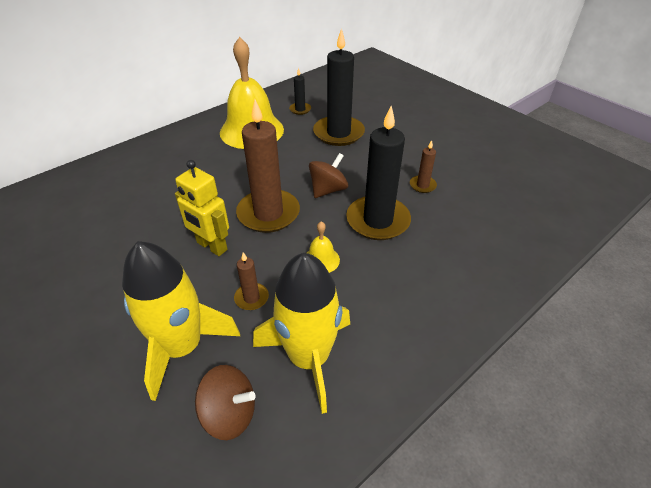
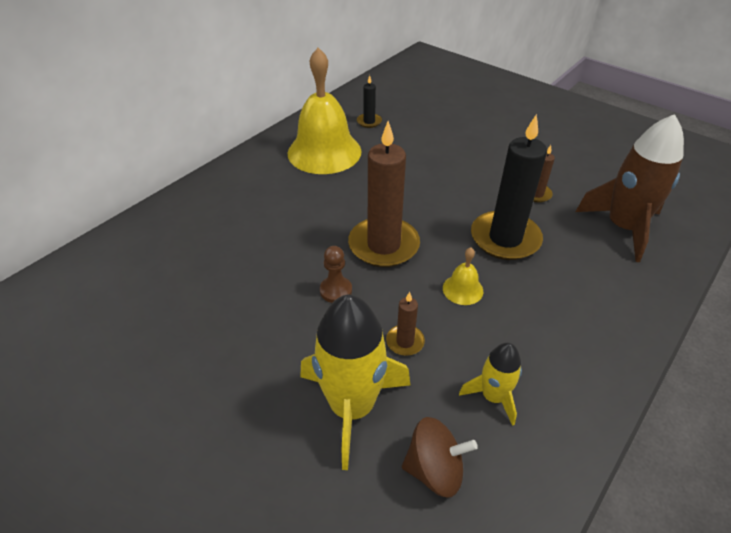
camera: 10 degrees left, 0 degrees up
(211, 246) = (336, 290): yellow robot -> brown pawn
(309, 357) = (493, 396): yellow rocket -> yellow rocket, size x0.53
(328, 190) = (438, 211): brown spinning top -> none
(338, 133) = (423, 145): black candle -> none
(492, 224) = (623, 227): none -> brown rocket

